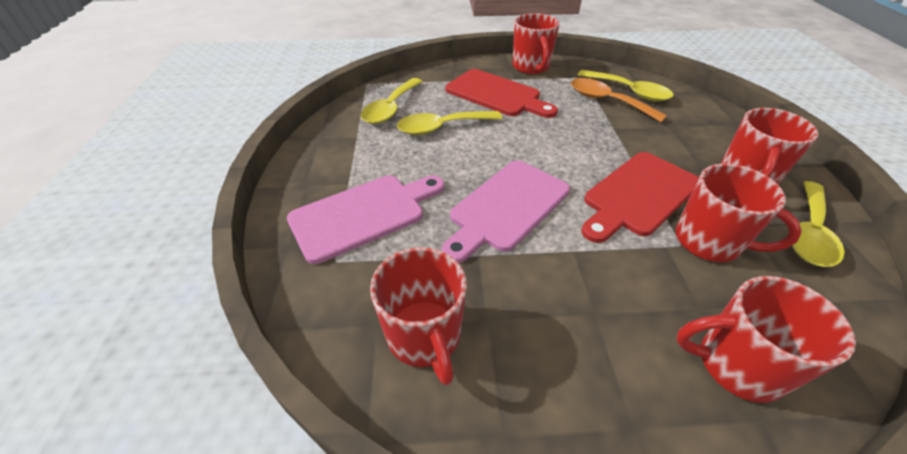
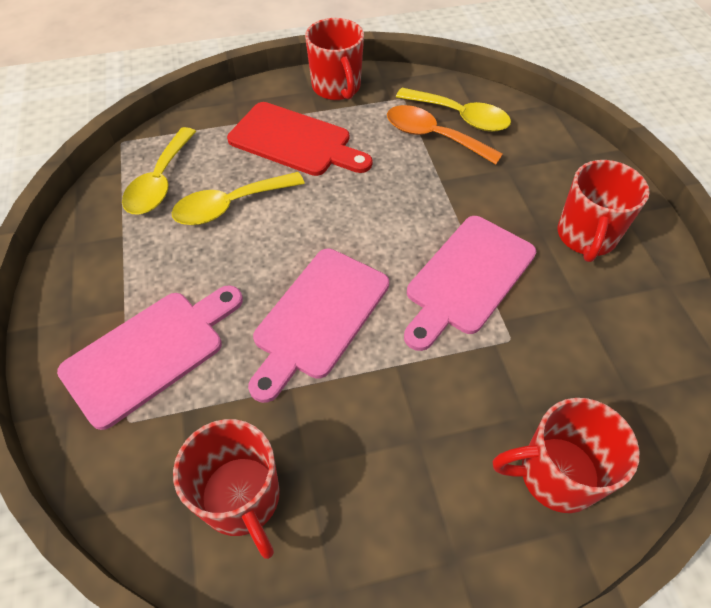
camera: 10 degrees left, 10 degrees up
(638, 195) = (467, 278): red cutting board -> pink cutting board
(709, 242) = (540, 331): red mug -> none
(809, 233) = (643, 303): yellow spoon -> none

